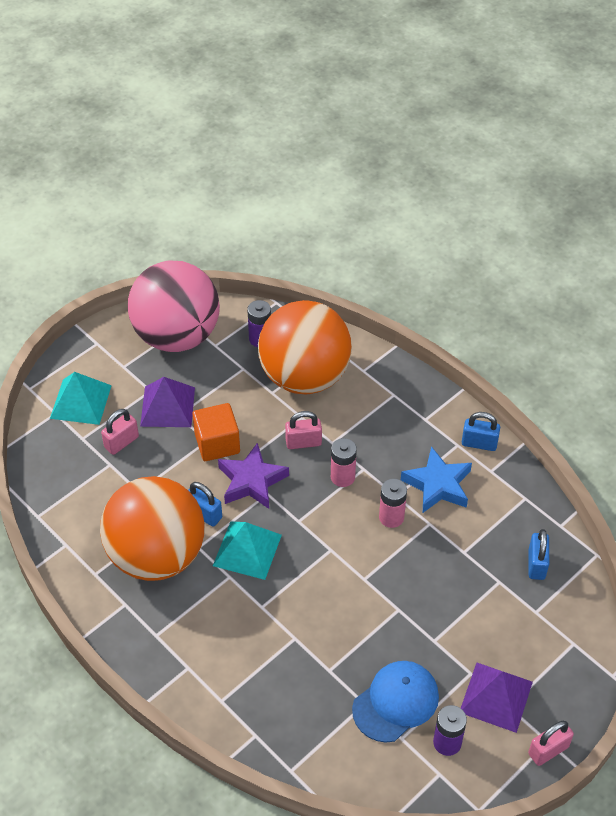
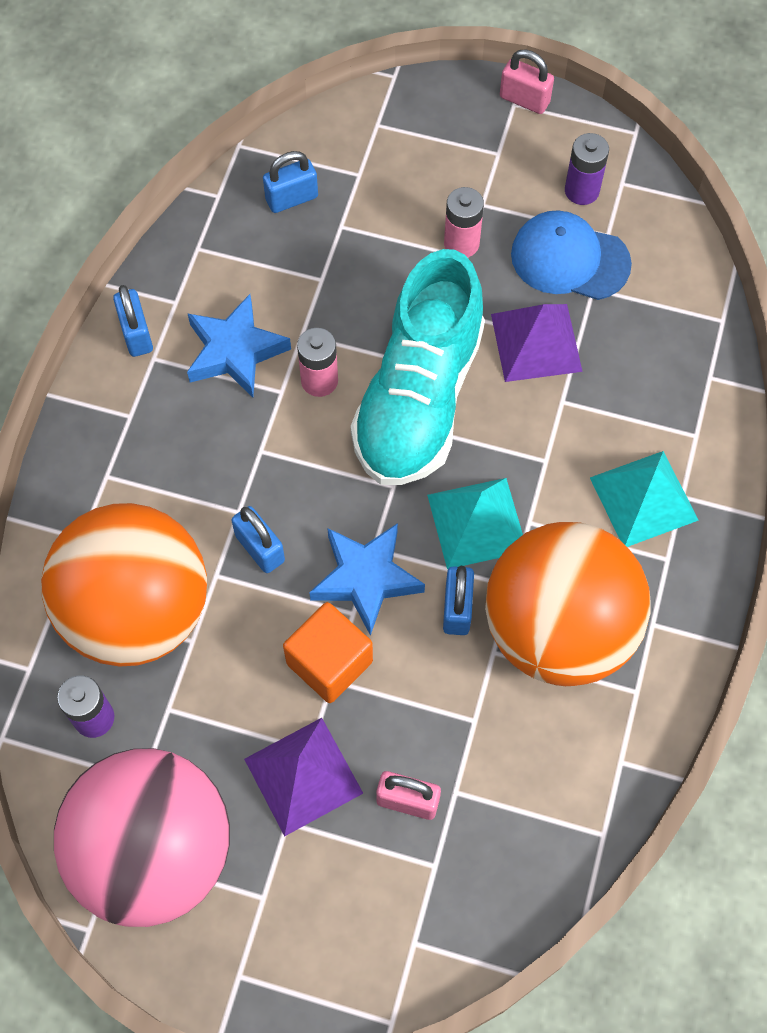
camera: 120 degrees left, 15 degrees up
(80, 401) = (369, 917): turquoise pyramid -> turquoise pyramid (643, 499)
(251, 481) = (366, 579): purple star -> blue star
(303, 442) = (260, 548): pink padlock -> blue padlock
(342, 477) = (290, 469): pink battery -> pink battery (461, 243)
(347, 562) = (418, 398): none -> turquoise shoe
(496, 696) = (495, 169): purple pyramid -> purple pyramid (536, 342)

